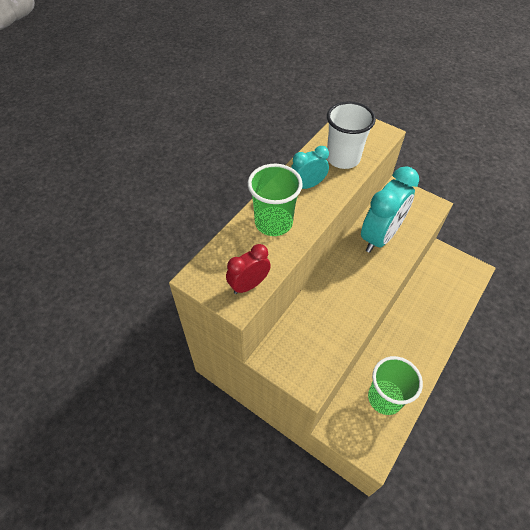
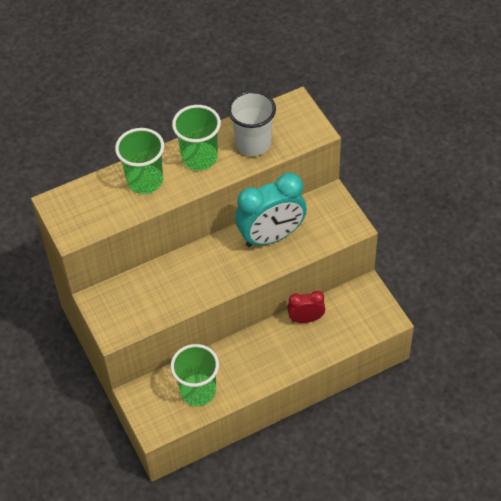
camera: 30 degrees right, 0 degrees up
(249, 285) = (89, 224): red clock -> red clock (306, 319)
(307, 185) = (199, 158): turquoise clock -> green cup

